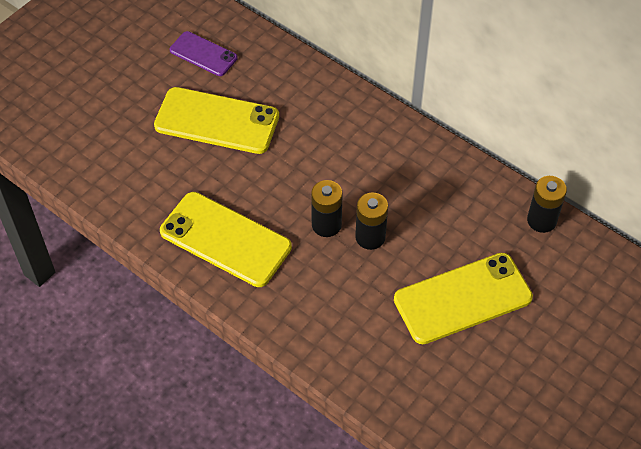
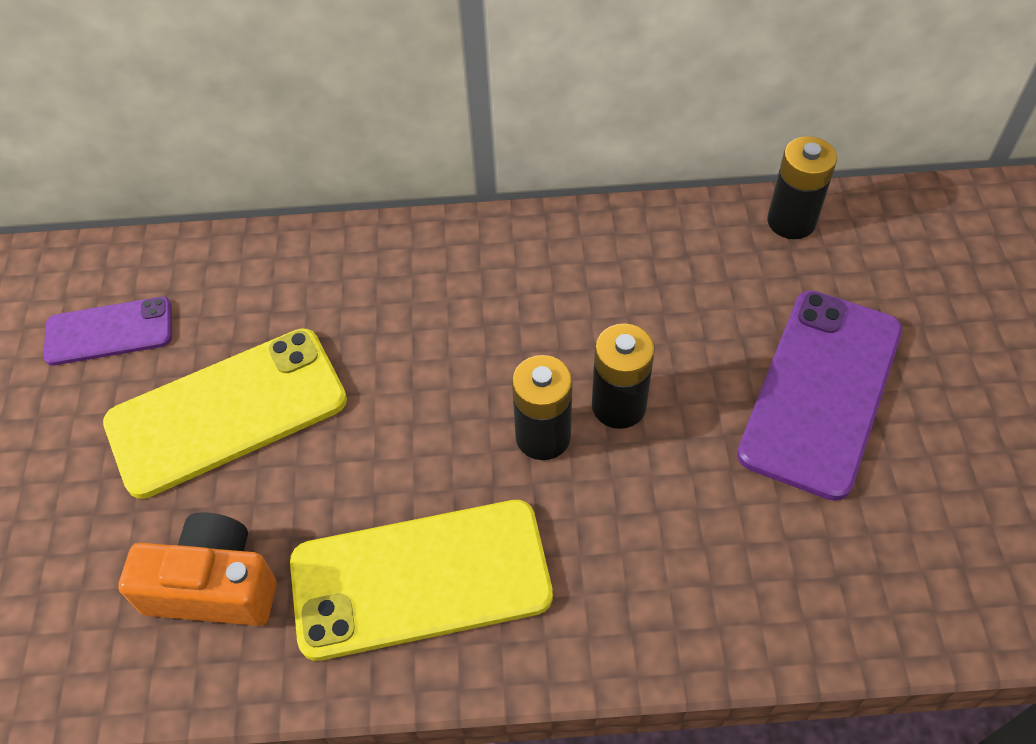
camera: 40 degrees left, 0 degrees up
(152, 183) = (213, 586): none -> orange camera
(462, 298) = (821, 391): yellow phone -> purple phone

